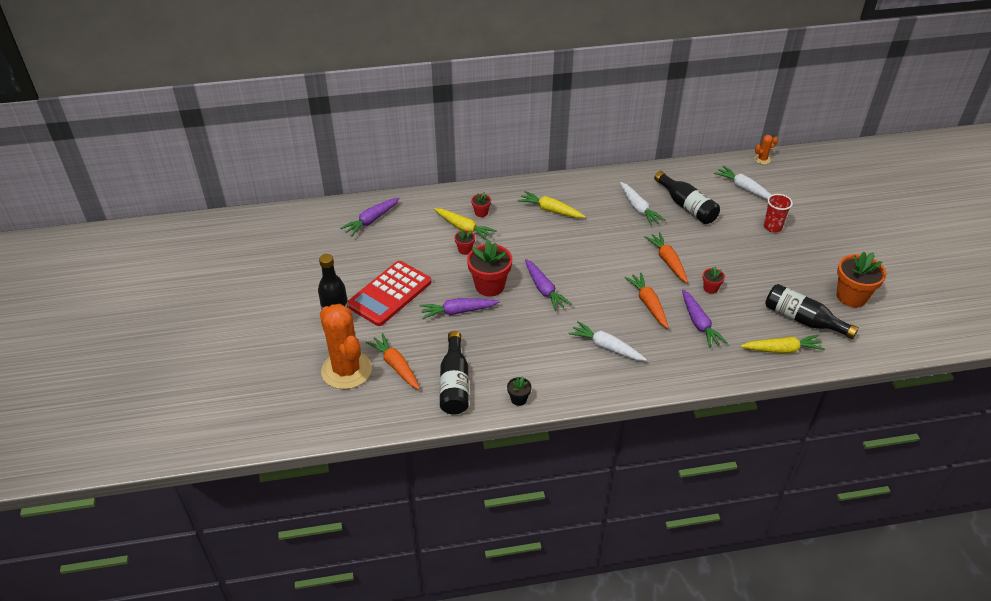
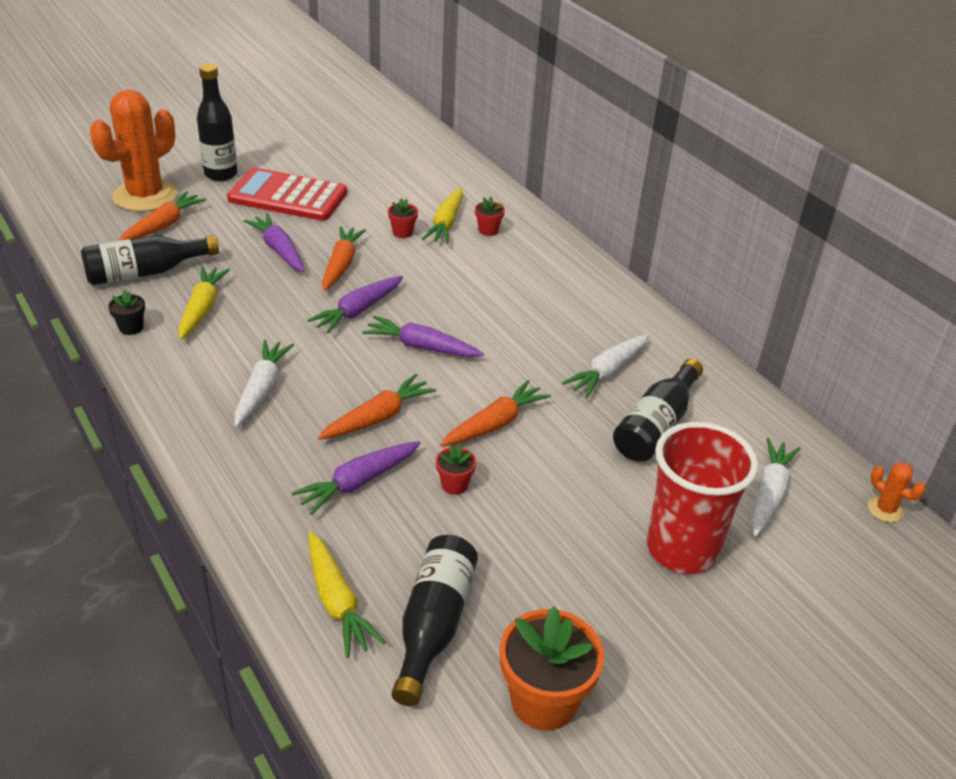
camera: 65 degrees right, 5 degrees down
(371, 220) = (416, 157): purple carrot -> purple carrot (421, 347)
(489, 286) = (341, 265): red flower pot -> orange carrot
(550, 210) = (537, 287): yellow carrot -> yellow carrot (202, 309)
(772, 227) = (681, 549): red cup -> red cup, size x1.87

